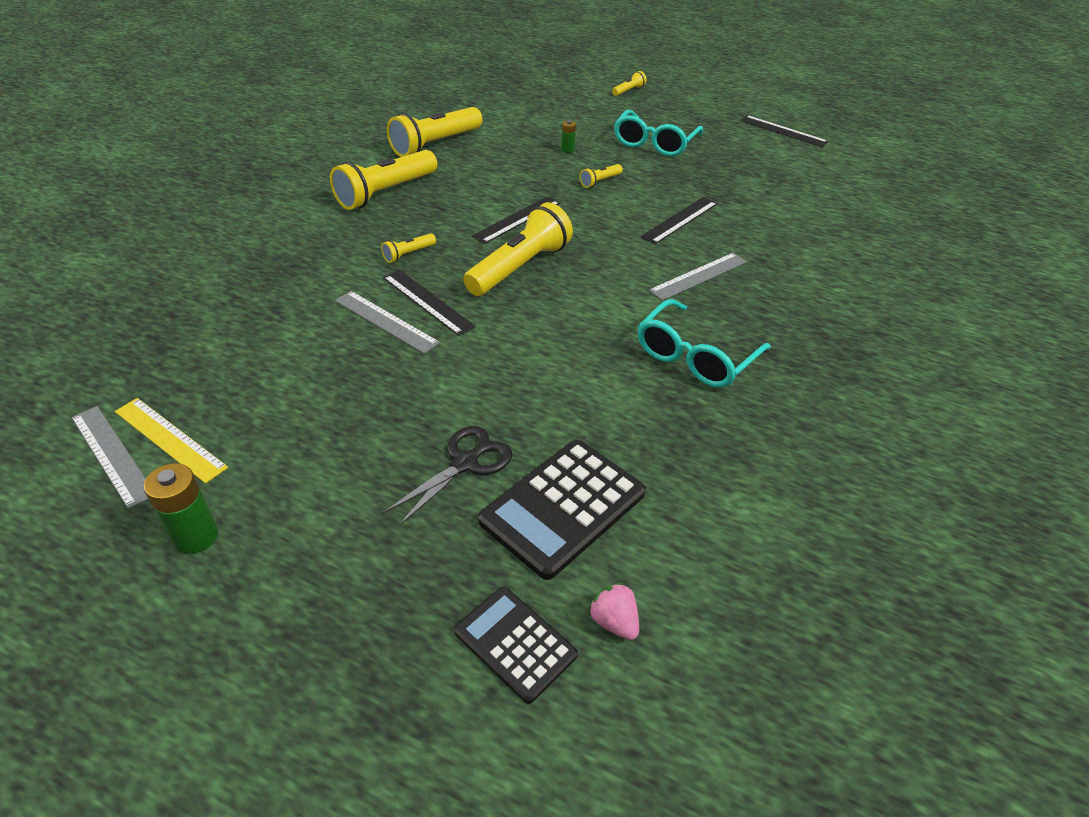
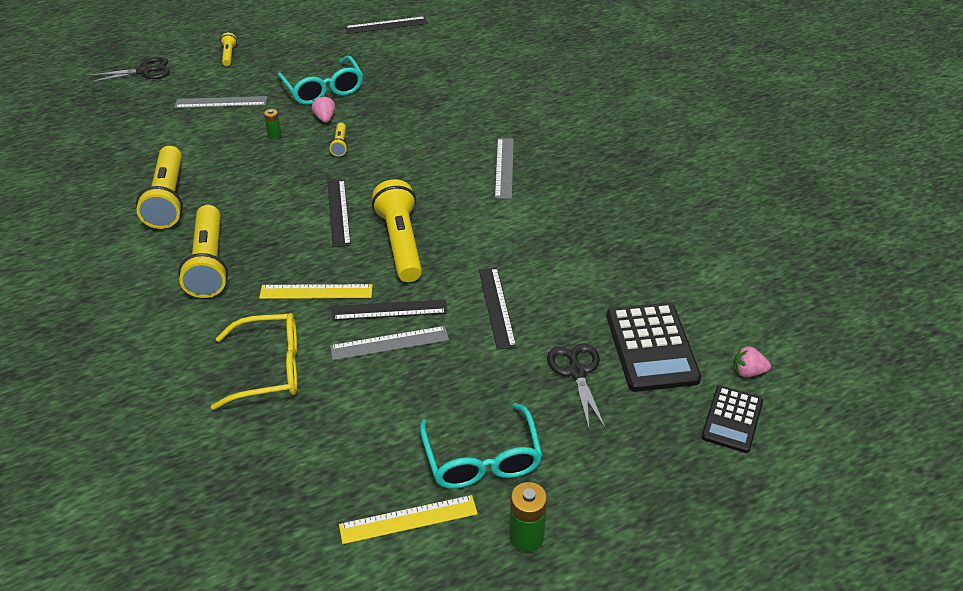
camera: 50 degrees left, 0 degrees up
(112, 455) = (394, 560): grey ruler -> grey ruler (221, 102)
(295, 275) = (270, 369): none -> yellow glasses
(408, 254) = (316, 292): yellow flashlight -> yellow ruler
(515, 643) = (732, 419): black calculator -> black calculator turned 60 degrees counterclockwise
(559, 73) = (145, 71): none -> black scissors
(621, 160) = (325, 118): none -> pink strawberry
(680, 220) = (434, 137): black ruler -> black ruler (496, 307)
(695, 357) = (579, 218): turquoise glasses -> turquoise glasses (482, 459)

